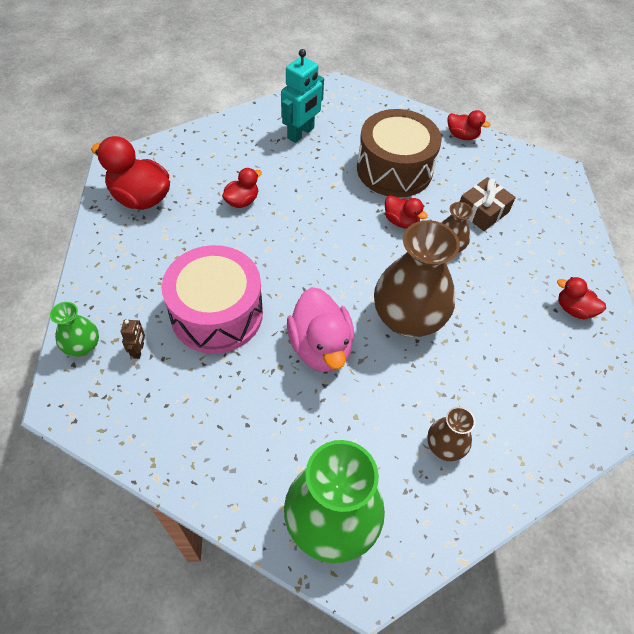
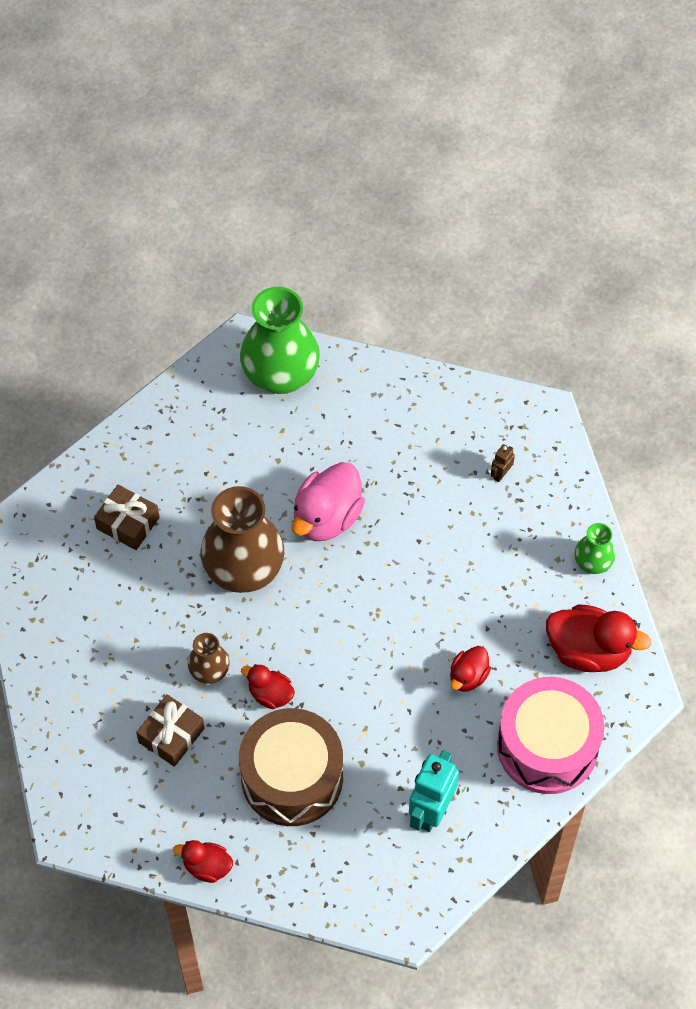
camera: 170 degrees right, 5 degrees up
(82, 346) = (555, 466): green vase -> green vase (592, 562)
(139, 350) = (501, 474): brown robot -> brown robot turned 45 degrees clockwise
(217, 314) = (441, 528): pink drum -> pink drum (547, 746)
(320, 347) = (327, 517): pink duck -> pink duck turned 120 degrees counterclockwise
(445, 446) = (193, 452): brown vase -> none
(516, 385) = (128, 523): none -> brown gift
(573, 309) = (64, 622): red duck -> none

